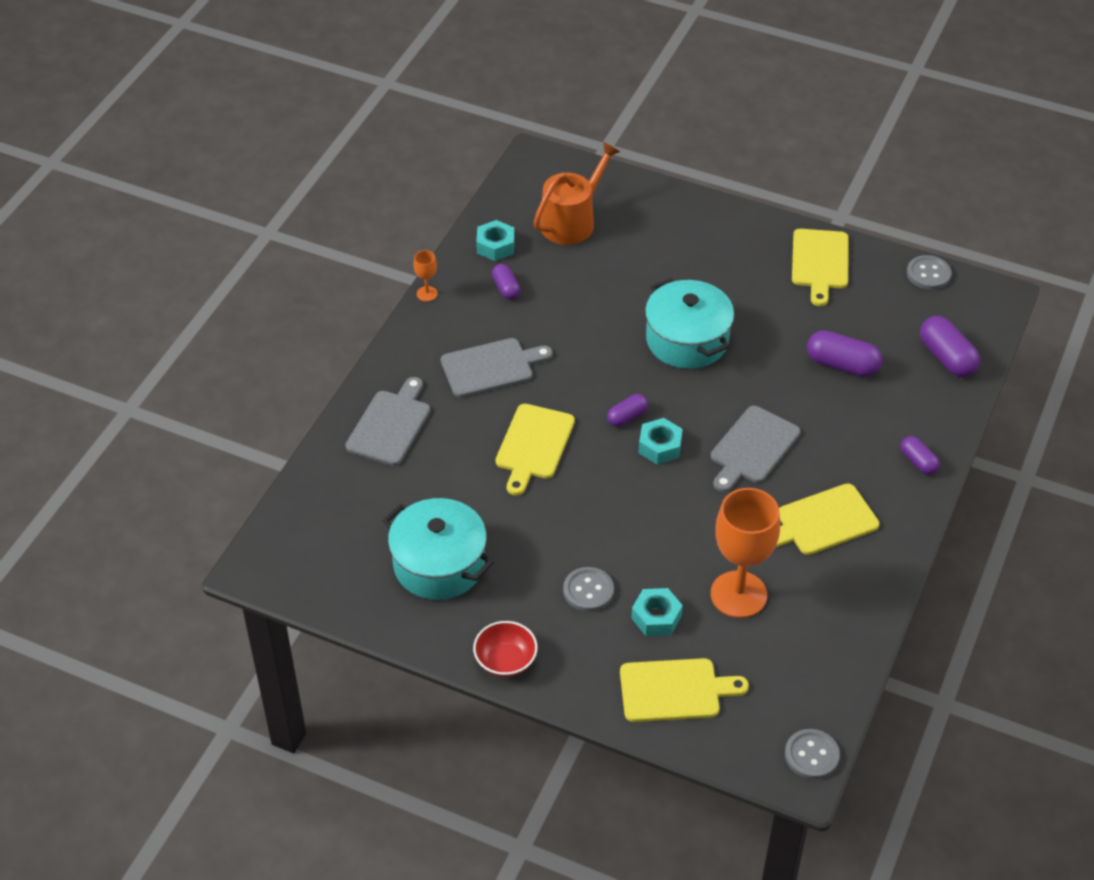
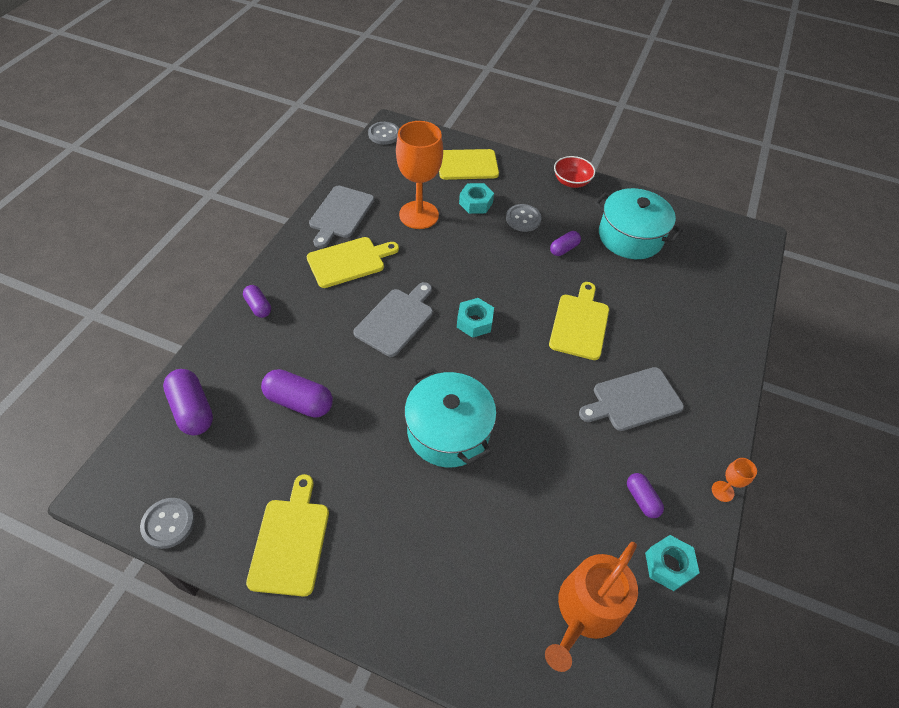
camera: 175 degrees right, 5 degrees up
(390, 425) = (704, 343): grey cutting board -> grey cutting board (340, 214)
(627, 417) = (503, 349): purple capsule -> purple capsule (563, 249)

